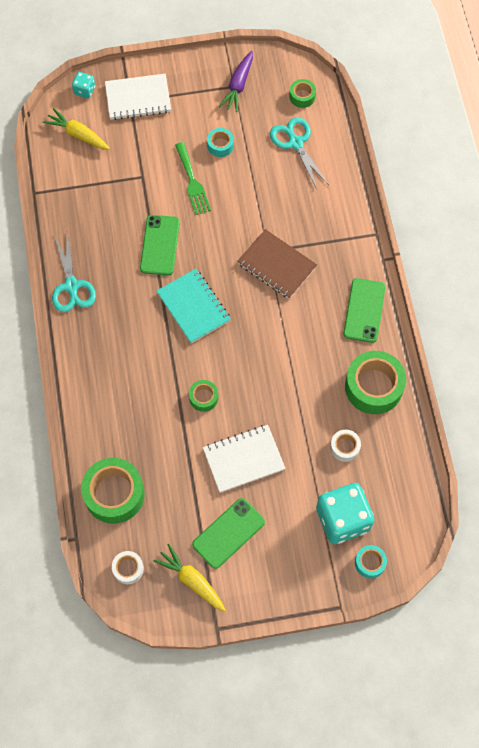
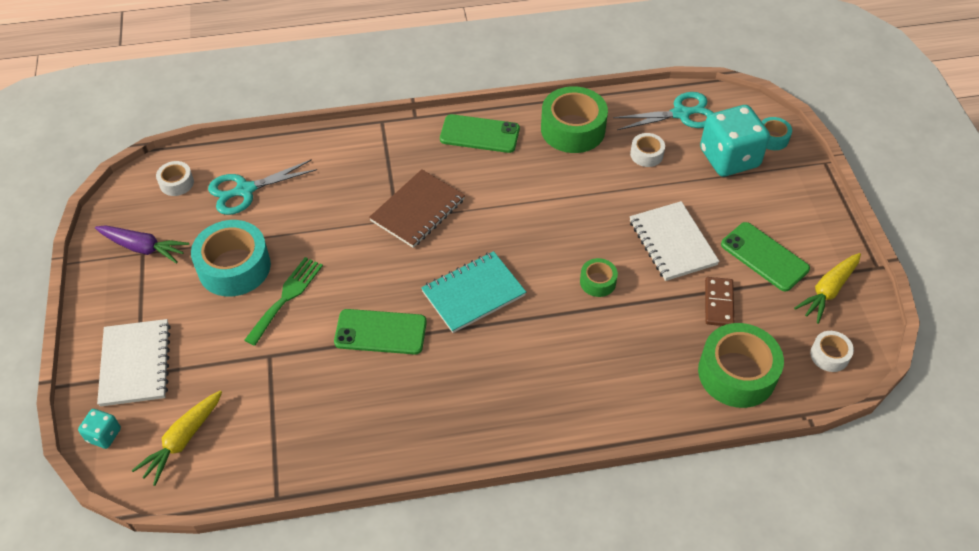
camera: 90 degrees left, 15 degrees down
(71, 286) = (438, 437): turquoise scissors -> turquoise scissors (681, 114)
(181, 489) = (718, 303): none -> brown domino
(192, 182) = (286, 297): green fork -> green fork turned 45 degrees counterclockwise
(220, 145) = (234, 267): turquoise tape -> turquoise tape, size x2.00
(302, 96) = (176, 183): green tape -> white tape

